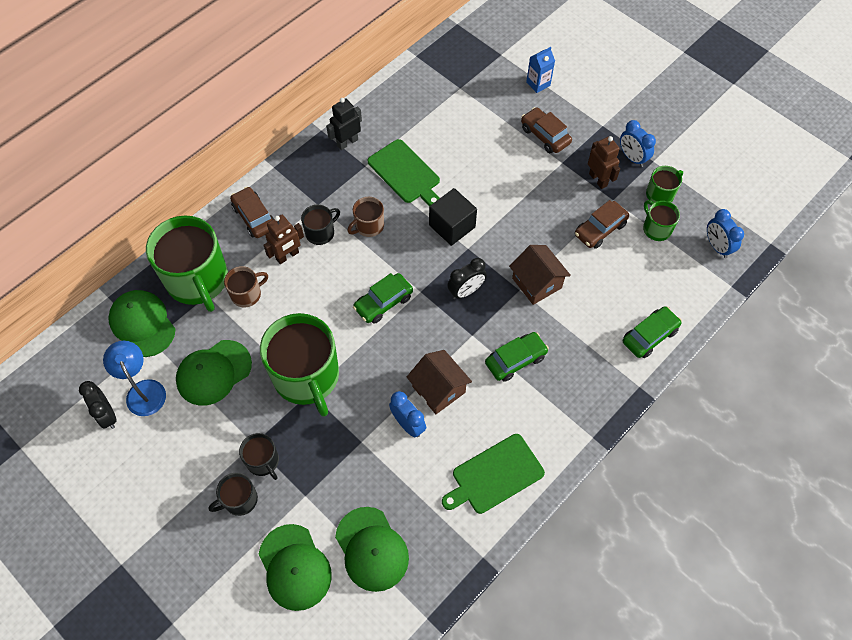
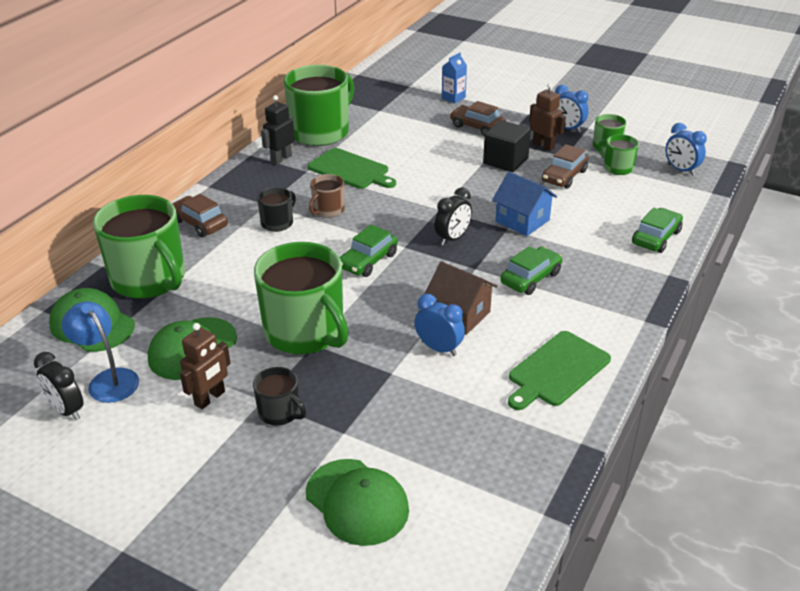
camera: 15 degrees left, 25 degrees down
(239, 500) = (263, 453): black mug -> none
(247, 294) = (211, 280): brown mug -> none
(287, 256) = (247, 245): brown robot -> brown robot (210, 398)
(372, 549) = (446, 464): green cap -> none
(394, 110) = (321, 132): none -> green mug
(452, 226) = (415, 197): black cube -> black cube (505, 161)
(537, 283) = (522, 221): brown house -> blue house

